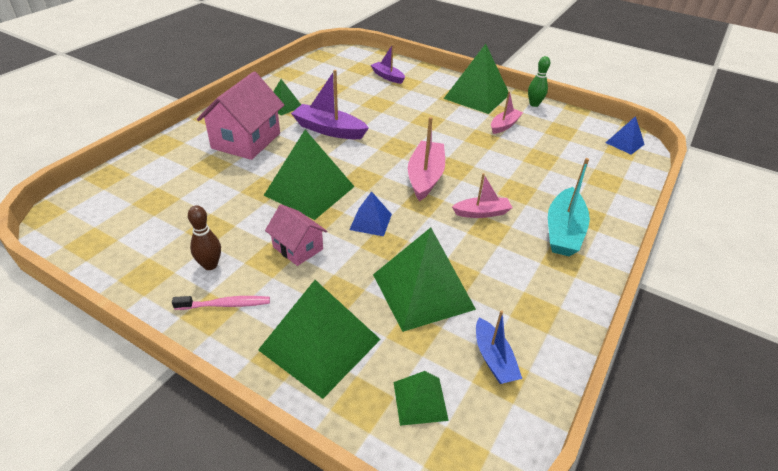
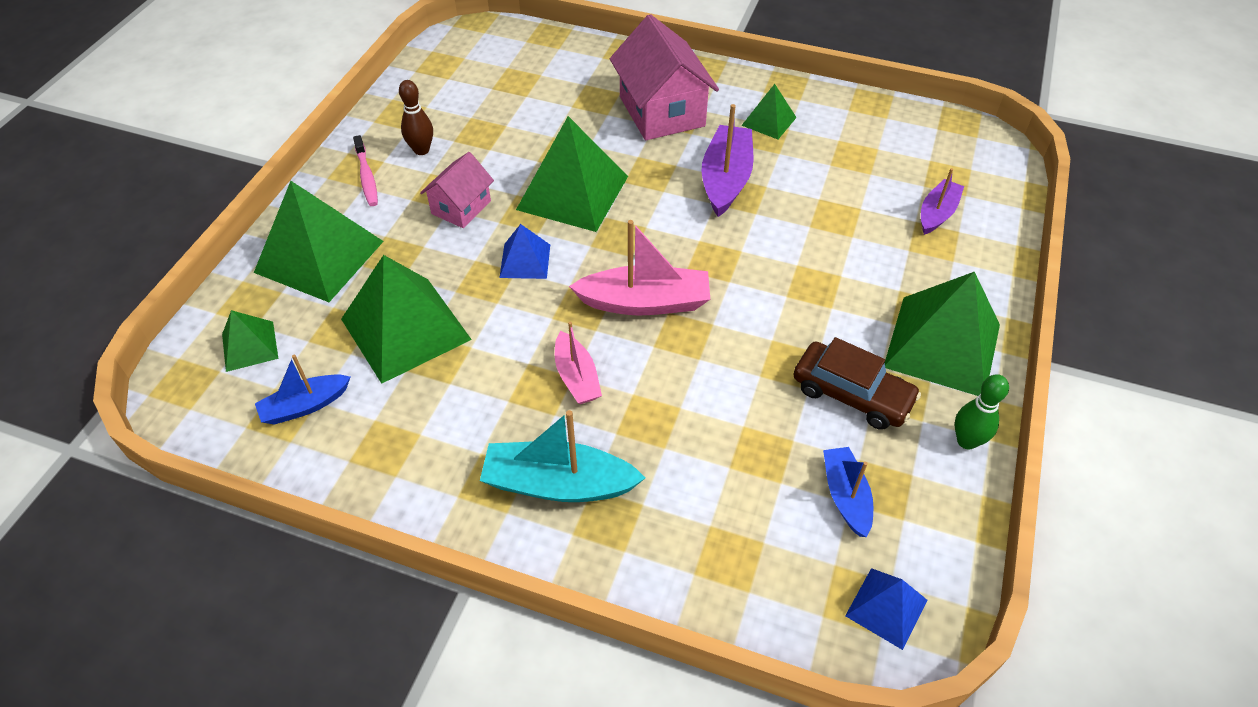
camera: 80 degrees right, 10 degrees up
(246, 141) = (662, 111): pink house -> pink house turned 60 degrees clockwise
(504, 125) = (852, 394): pink boat -> brown car
(566, 140) = (845, 496): none -> blue boat

